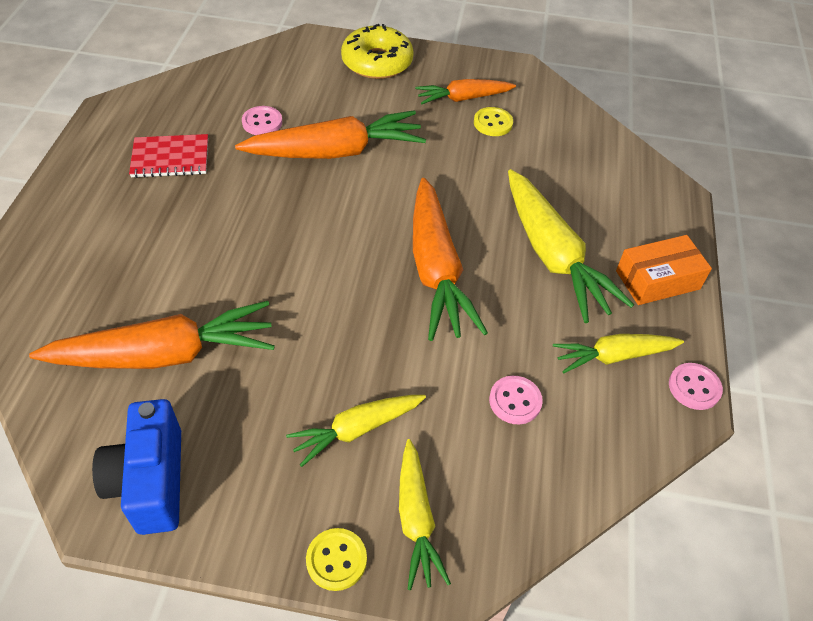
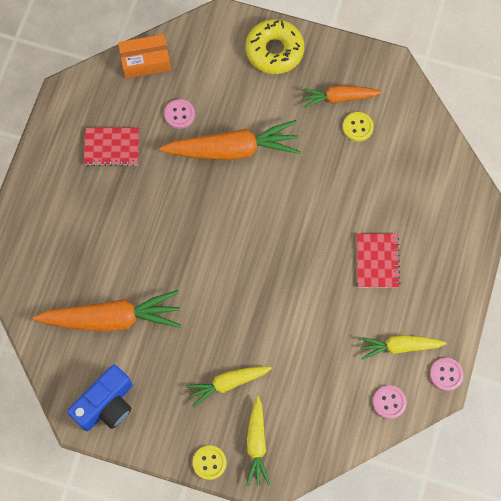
camera: 10 degrees right, 20 degrees up
(151, 481) = (106, 404): blue camera -> blue camera turned 135 degrees counterclockwise
(436, 270) = (293, 267): orange carrot -> none
(515, 401) = (328, 373): pink button -> pink button (389, 402)
(553, 256) = (377, 261): yellow carrot -> red notebook
(657, 280) = (446, 288): orange box -> orange box (145, 61)

